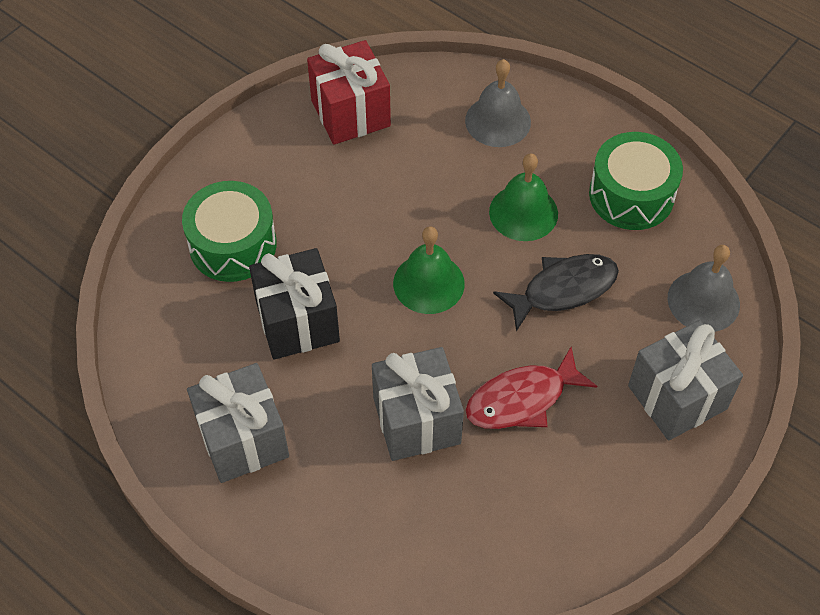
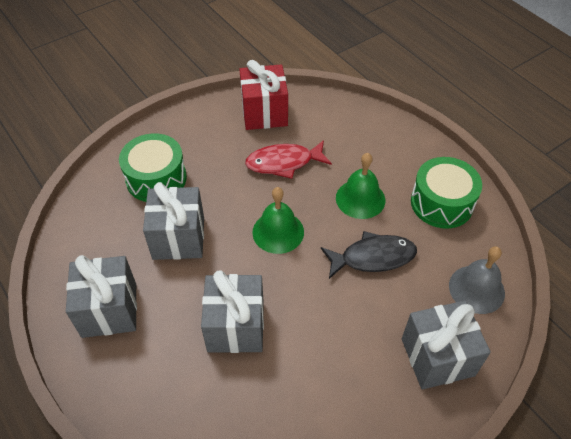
camera: 15 degrees right, 5 degrees down
(297, 322) = (178, 238): black gift -> grey gift
(498, 121) = (361, 136): grey bell -> none
(522, 399) = (318, 330): red fish -> red fish (284, 163)

